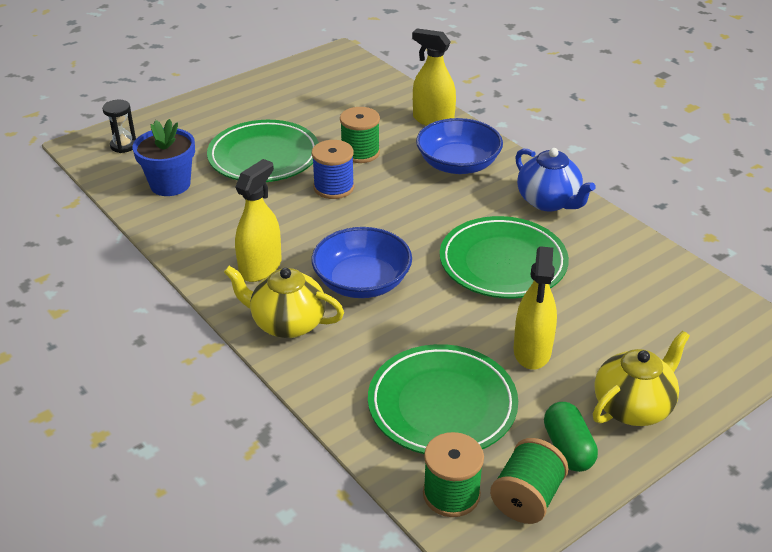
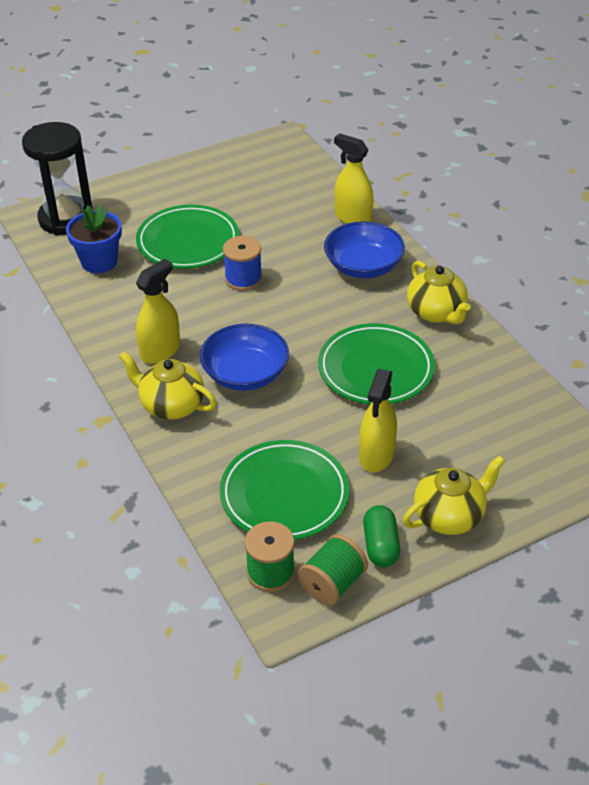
camera: 10 degrees right, 5 degrees up
(123, 145) = (66, 219): black hourglass -> black hourglass, size x2.29
(360, 152) = (276, 245): green spool -> none
(548, 202) = (436, 313): blue teapot -> yellow teapot

